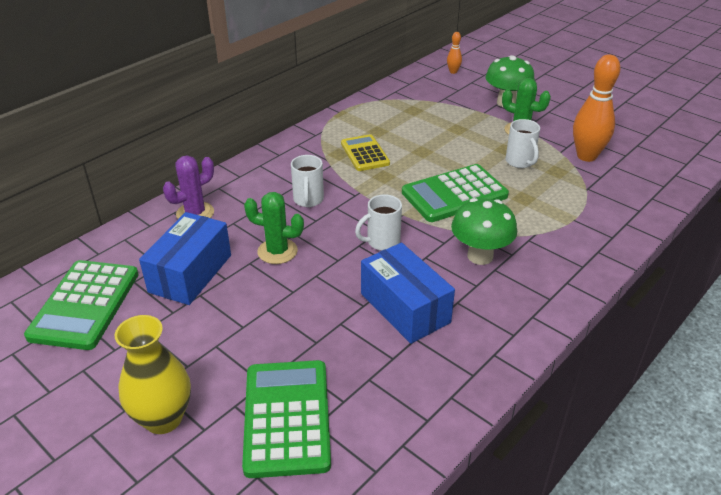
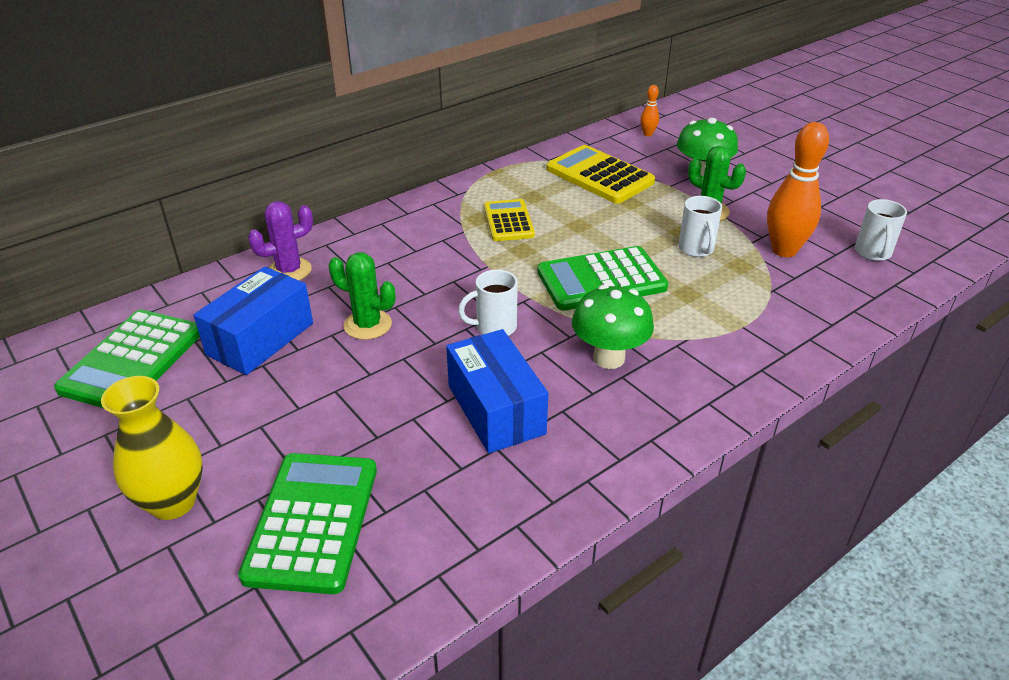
camera: 10 degrees right, 0 degrees up
(308, 200) = (424, 269): white mug -> white mug (873, 253)
(426, 109) = (599, 176): none -> yellow calculator

